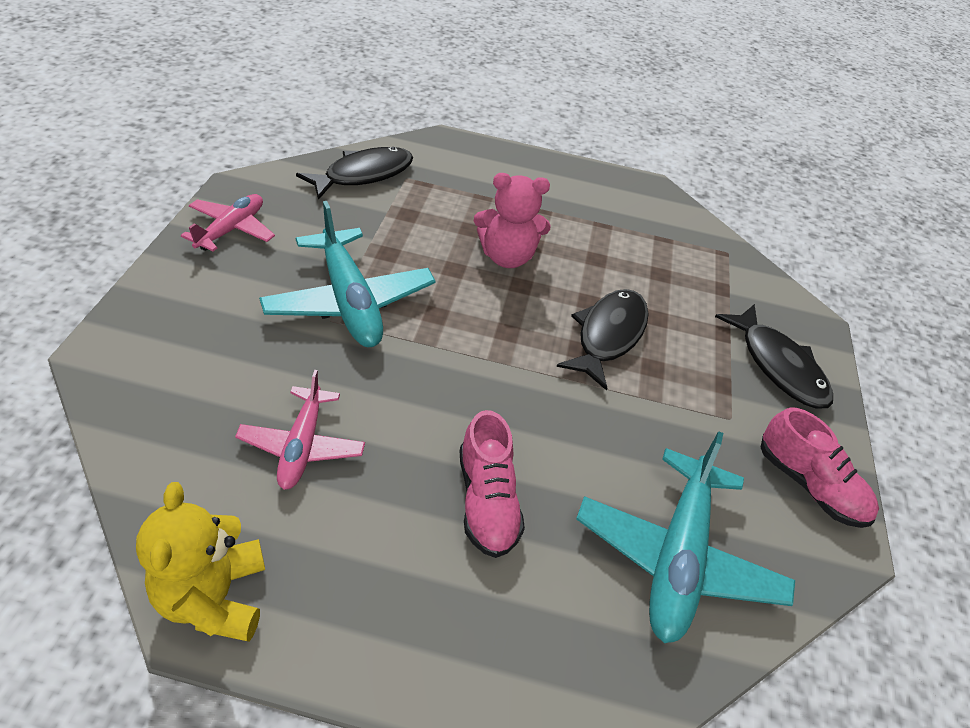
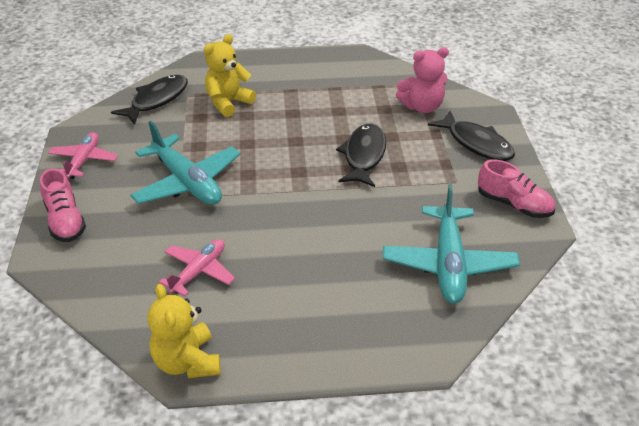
camera: 10 degrees left, 5 degrees down
(302, 445) = (199, 271): pink plane -> pink plane turned 135 degrees counterclockwise
(453, 204) = (228, 102): none -> yellow teddy bear
(487, 501) = (325, 268): pink shoe -> pink shoe (65, 221)
(507, 257) = (279, 126): pink teddy bear -> pink teddy bear (422, 107)

